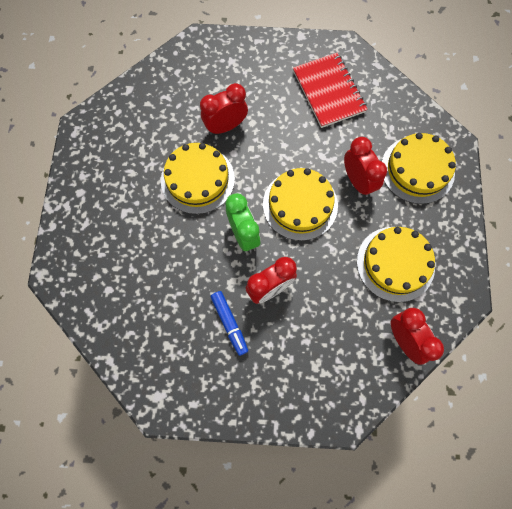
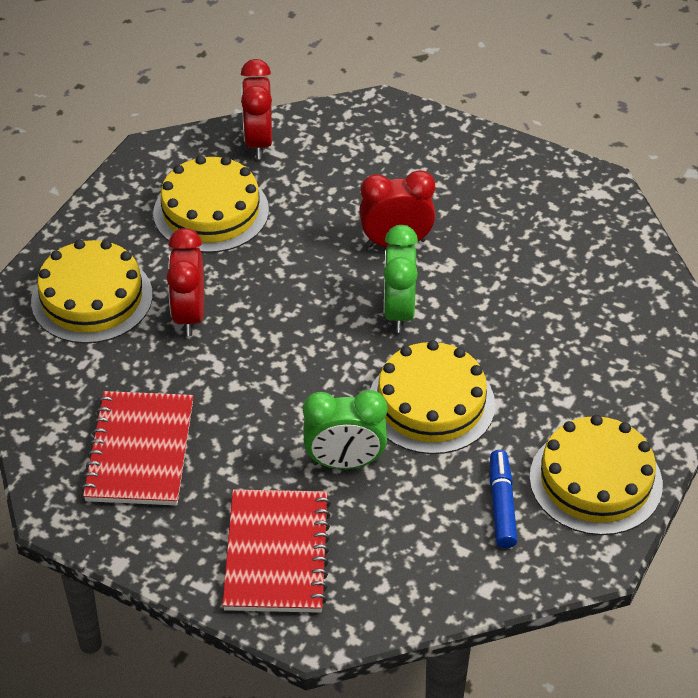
camera: 155 degrees left, 25 degrees down
(225, 126) = (345, 462): red clock -> green clock
(229, 323) = (471, 227): blue marker -> blue marker (502, 505)
(233, 67) = (277, 554): none -> red notebook
(300, 205) = (294, 317): yellow cake -> yellow cake (595, 480)

